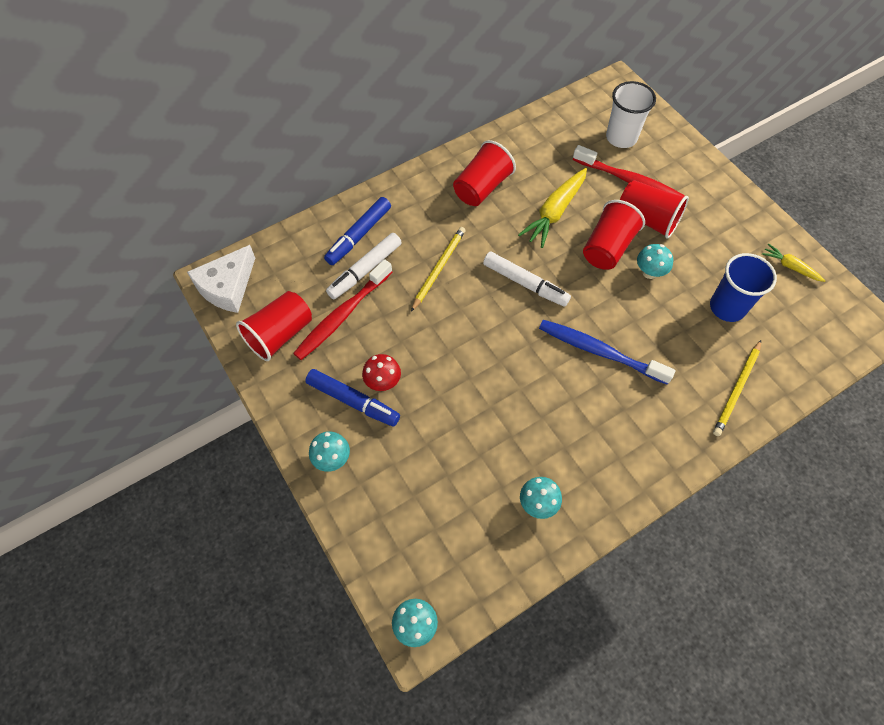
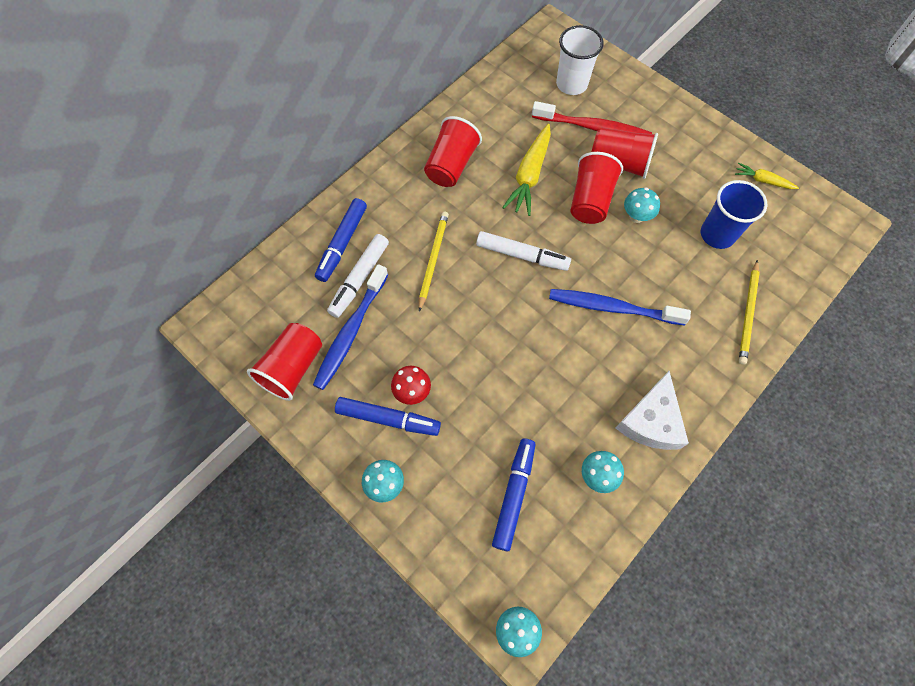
camera: 15 degrees left, 5 degrees up
(227, 286) = (221, 330): white cheese -> white cheese (651, 421)
(342, 315) = (351, 332): red toothbrush -> blue toothbrush
(450, 500) = (513, 495): none -> blue marker

